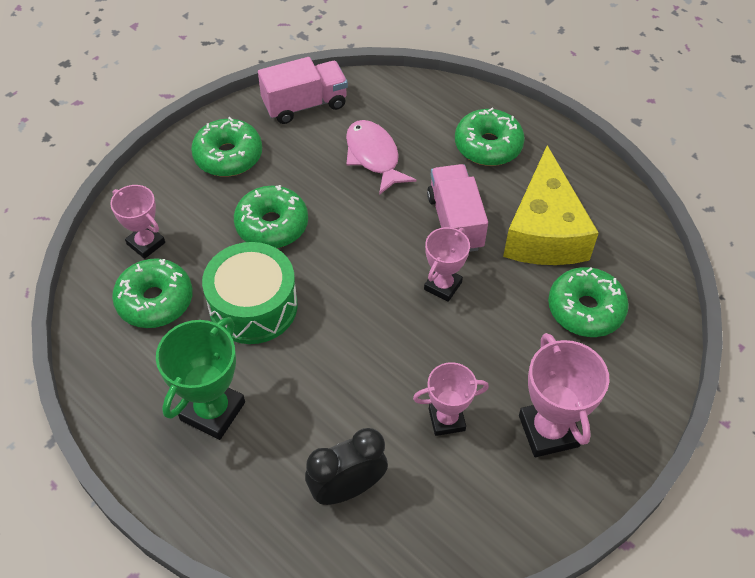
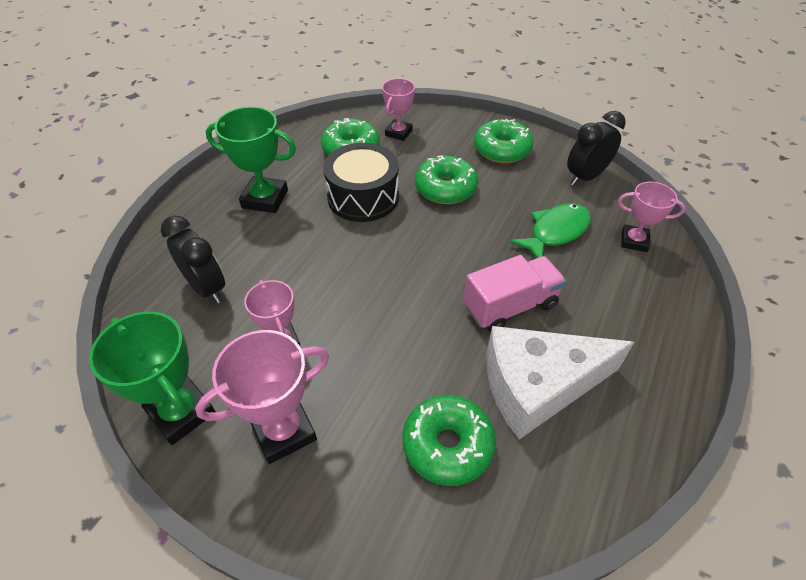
camera: 75 degrees right, 5 degrees down
(253, 306) = (363, 197): green drum -> black drum
(305, 104) = (585, 177): pink truck -> black clock
(374, 156) = (555, 232): pink fish -> green fish
(443, 286) = (429, 311): pink trophy -> pink trophy (634, 241)
(488, 146) = (627, 315): green donut -> none
(510, 521) = (181, 413): none -> green trophy
(544, 231) = (537, 386): yellow cheese -> white cheese

